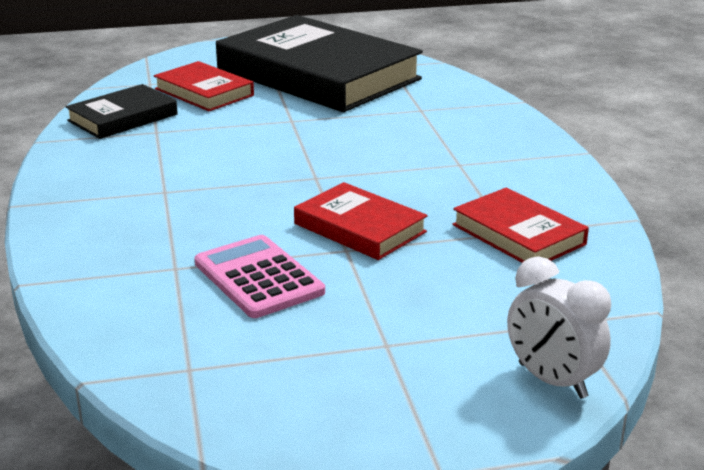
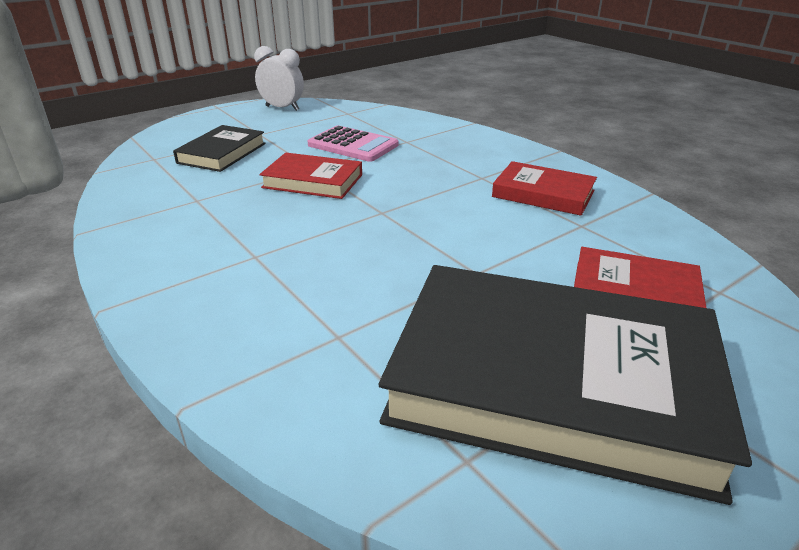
camera: 155 degrees right, 5 degrees up
(123, 117) = (640, 232): black book -> black book (222, 153)
(518, 234) = (188, 199): red book -> red book (543, 194)
(552, 381) = (168, 135): white clock -> white clock (282, 108)

